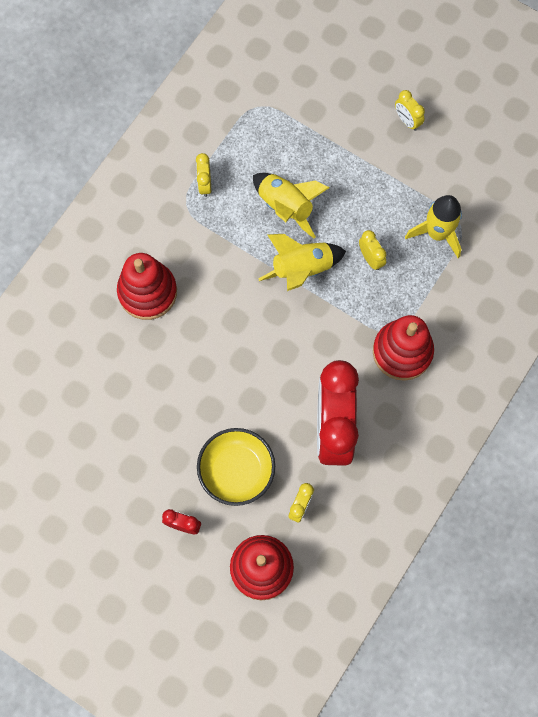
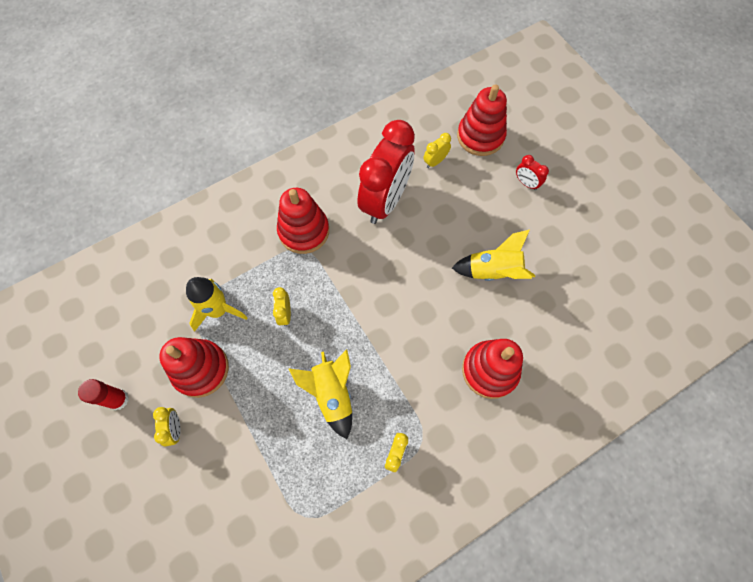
camera: 155 degrees left, 5 degrees down
(236, 470) = (471, 202): yellow bowl -> none
(302, 269) = (347, 330): yellow rocket -> yellow rocket (493, 271)
(418, 175) = (200, 369): none -> red stacking toy
(473, 120) = (118, 399): none -> red glue stick

